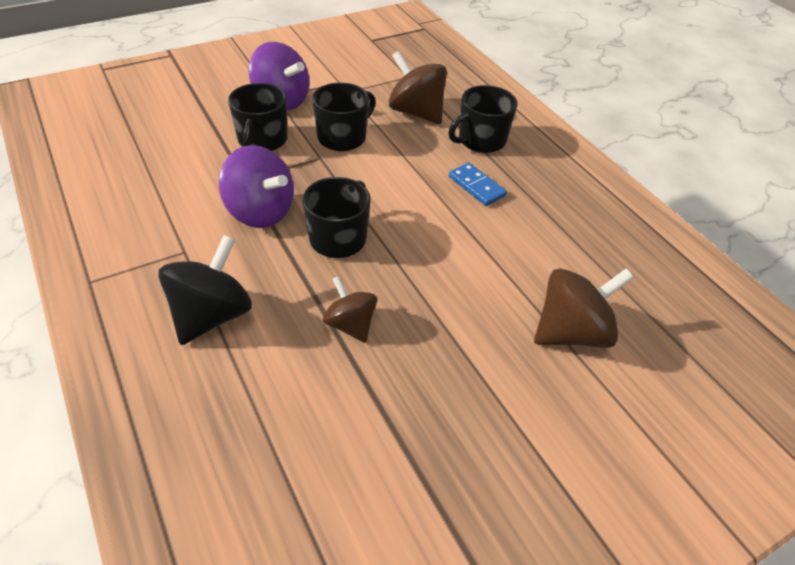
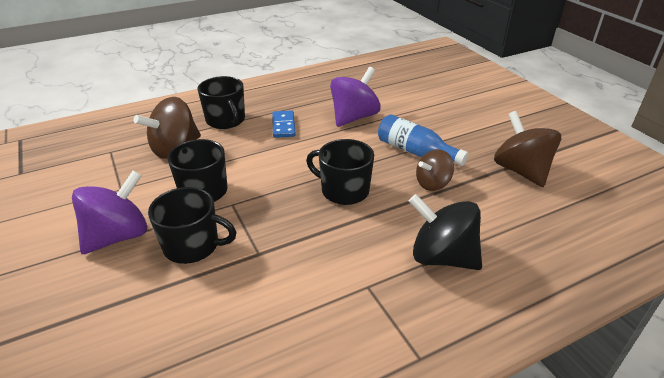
camera: 85 degrees left, 10 degrees down
(260, 212) = (310, 238): purple spinning top -> purple spinning top (354, 117)
(427, 314) = (415, 152): none -> blue bottle
(476, 186) = (283, 126): blue domino -> blue domino turned 60 degrees counterclockwise
(571, 332) = (417, 105): brown spinning top -> brown spinning top (520, 171)

